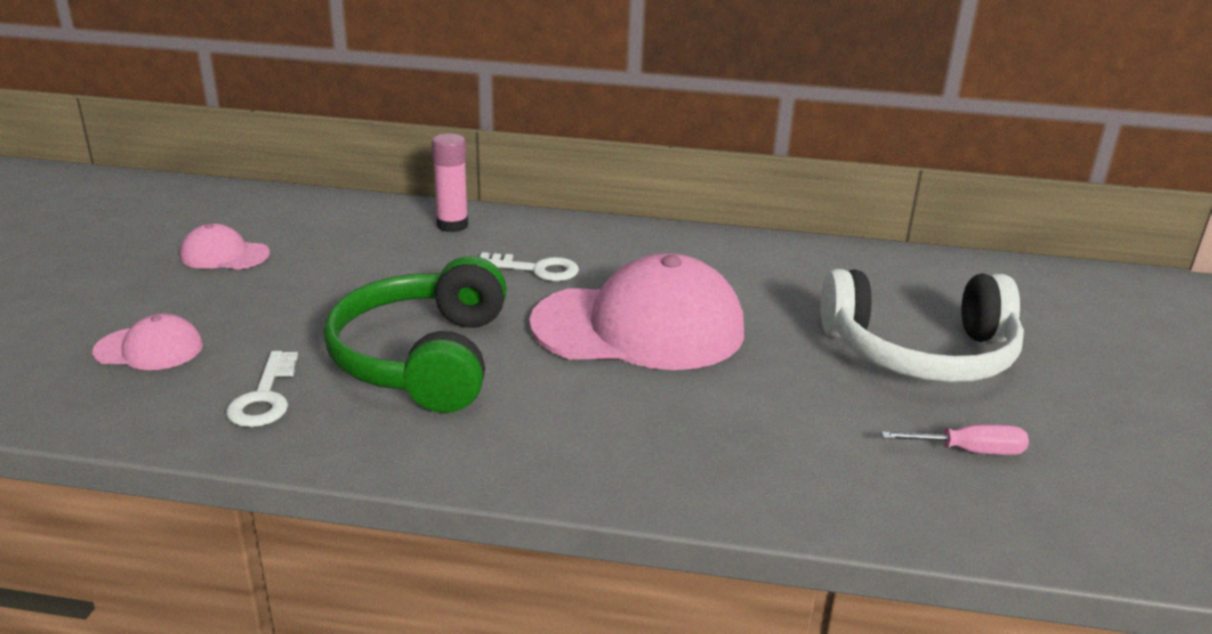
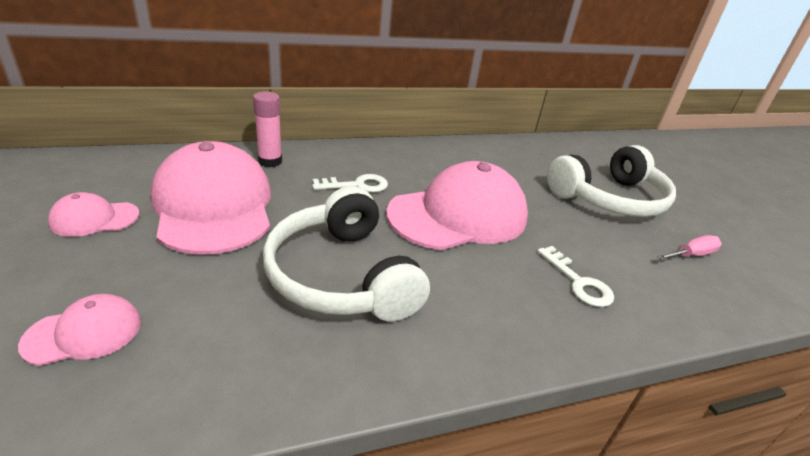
camera: 30 degrees left, 5 degrees up
(264, 397) = (241, 351): white key -> white key (578, 282)
(348, 263) = (214, 205): none -> pink cap
(423, 358) = (341, 275): green headphones -> white headphones

